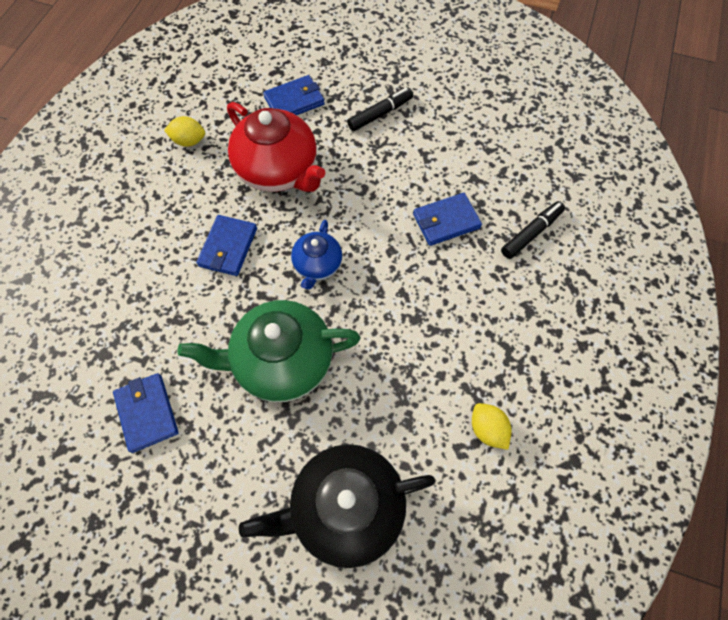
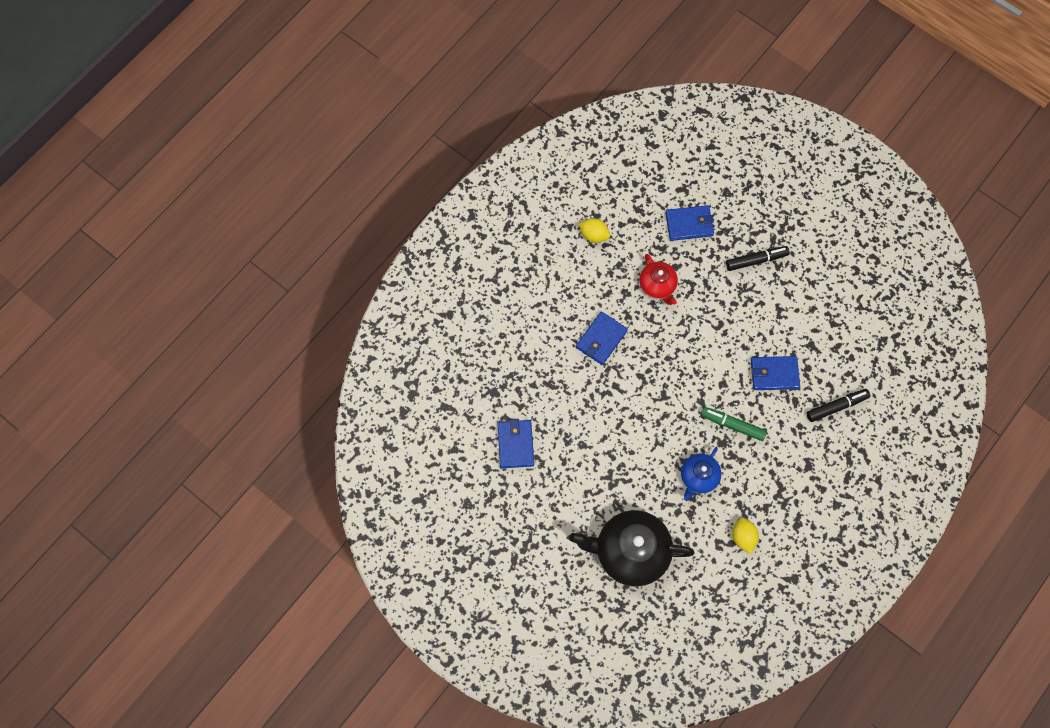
camera: 20 degrees right, 5 degrees up
(279, 170) = (657, 286): red teapot -> red teapot, size x0.55
(282, 361) = (616, 441): green teapot -> none
(317, 265) = (663, 377): blue teapot -> blue teapot (698, 477)
(420, 294) = (733, 425): none -> green marker

